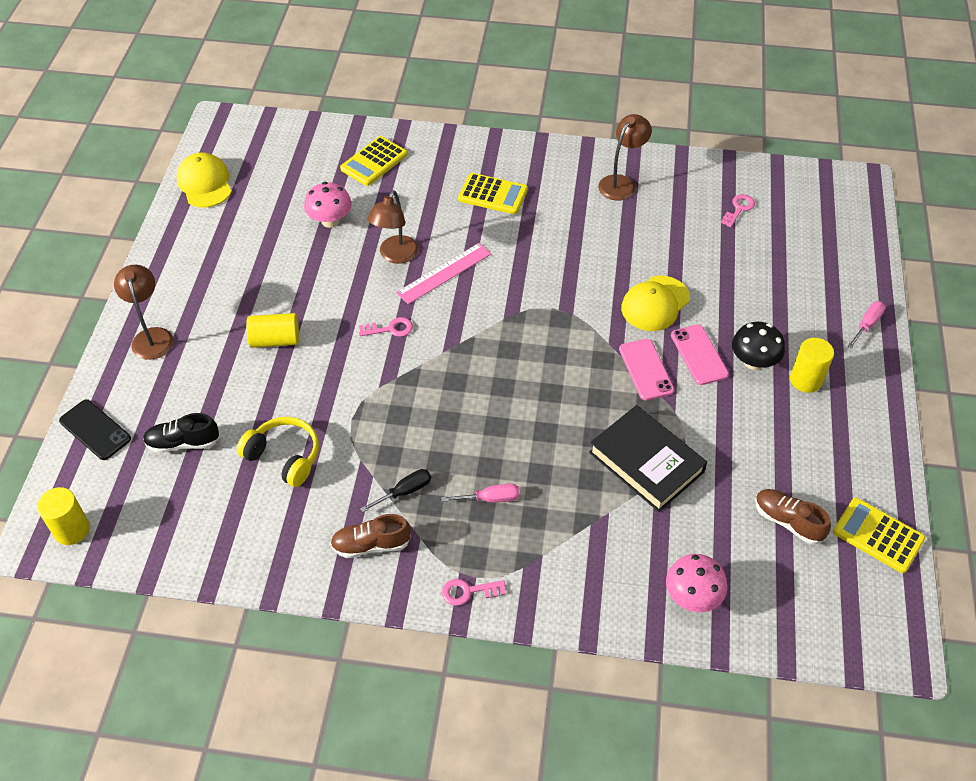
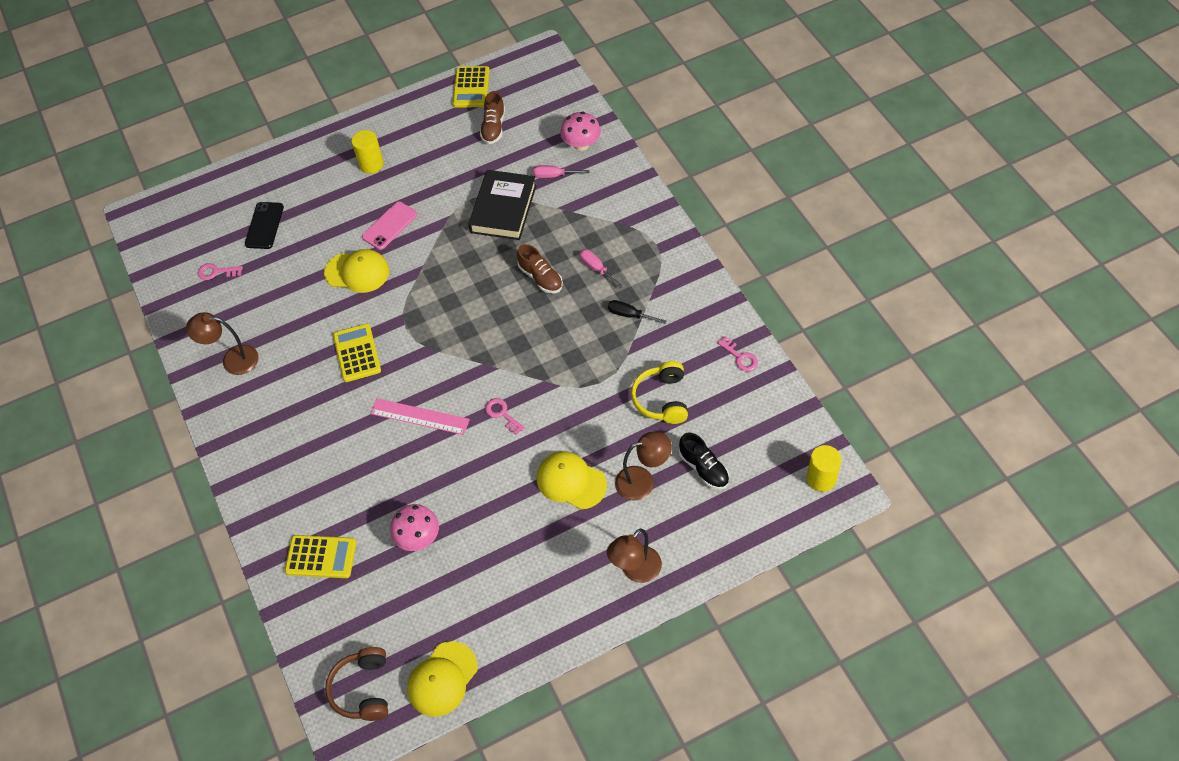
camera: 120 degrees left, 5 degrees up
(95, 430) = (743, 535): black phone -> black phone (264, 225)
(246, 142) = (363, 689): none -> brown headphones
(275, 340) = (571, 481): yellow cylinder -> yellow cap
(371, 545) = (681, 307): brown shoe -> brown shoe (541, 278)
(395, 256) = (424, 462): brown lamp -> brown lamp (643, 481)
(468, 591) = (668, 241): pink key -> pink key (740, 357)
(493, 194) = (305, 439): yellow calculator -> yellow calculator (357, 353)
(645, 369) = (425, 247): pink phone -> none
(753, 362) = (374, 196): black mushroom -> none
(867, 325) = (296, 155): pink screwdriver -> pink screwdriver (554, 175)

